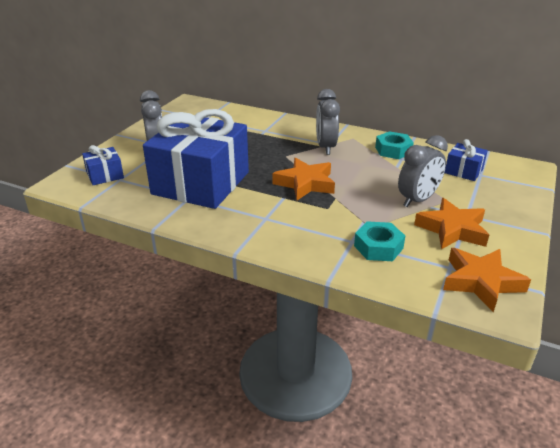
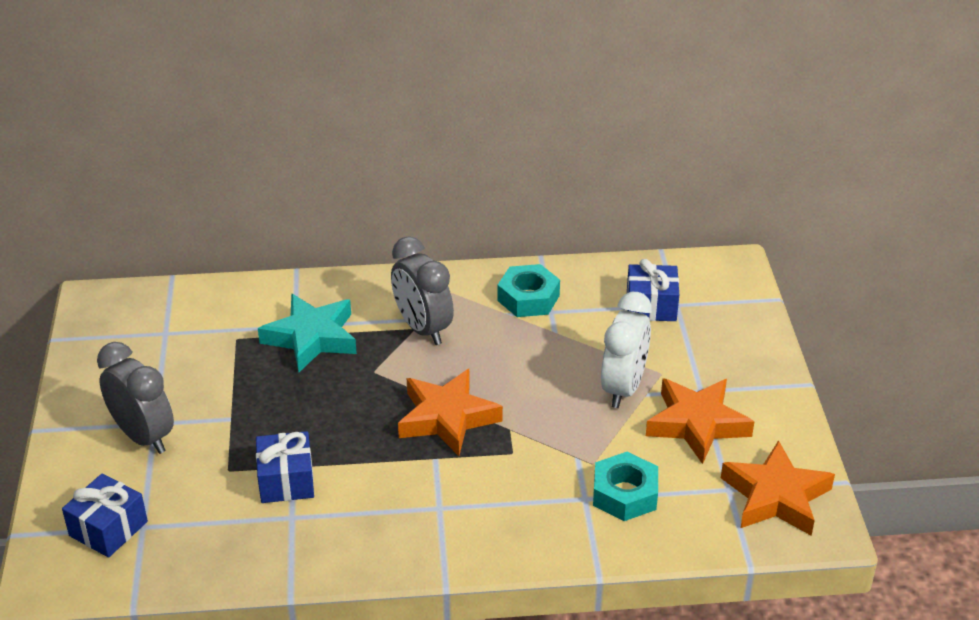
camera: 30 degrees left, 5 degrees up
(201, 183) = (286, 480): blue gift -> blue gift, size x0.42
(268, 136) = (311, 338): none -> turquoise star
(417, 200) = (623, 388): grey clock -> white clock

